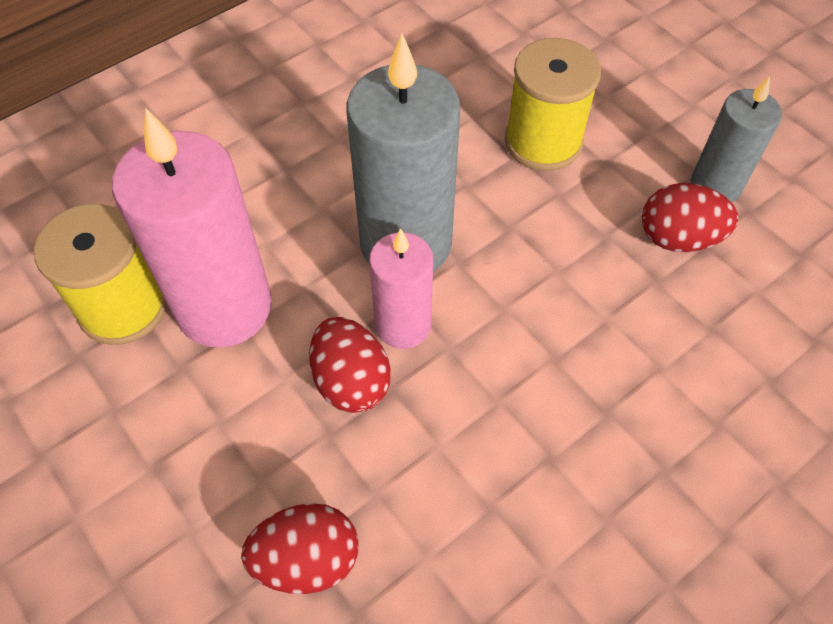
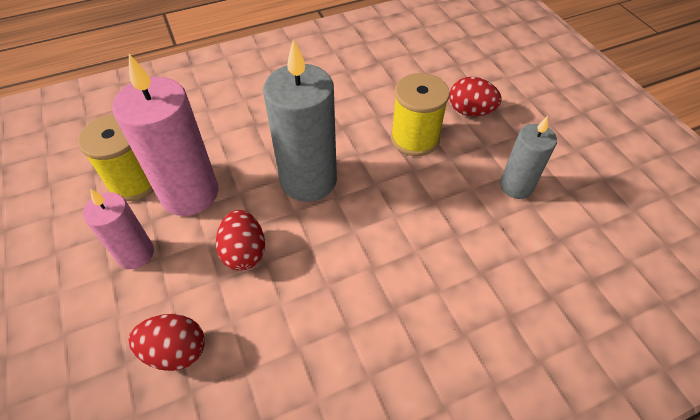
camera: 15 degrees right, 5 degrees down
(403, 325) = (288, 226): pink candle -> pink candle (135, 254)
(678, 238) = (480, 213): red egg -> red egg (470, 111)

